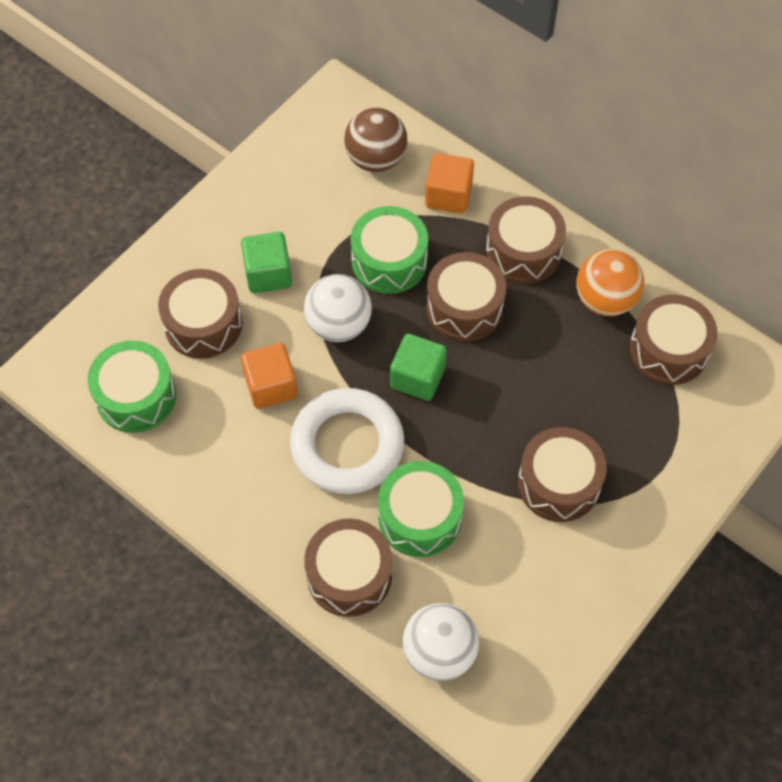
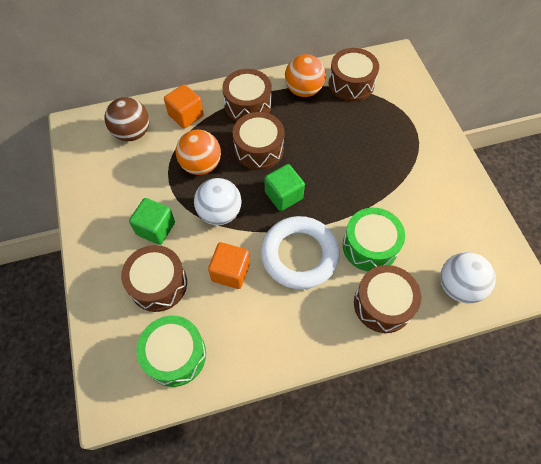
camera: 55 degrees left, 0 degrees up
(389, 261) = (201, 165): green drum -> orange ball
(559, 483) = (393, 171): brown drum -> none

